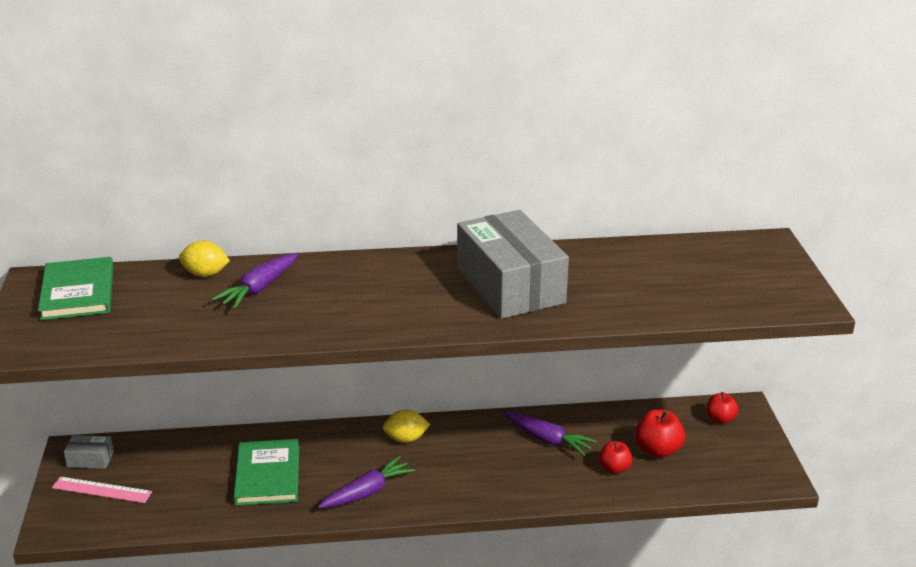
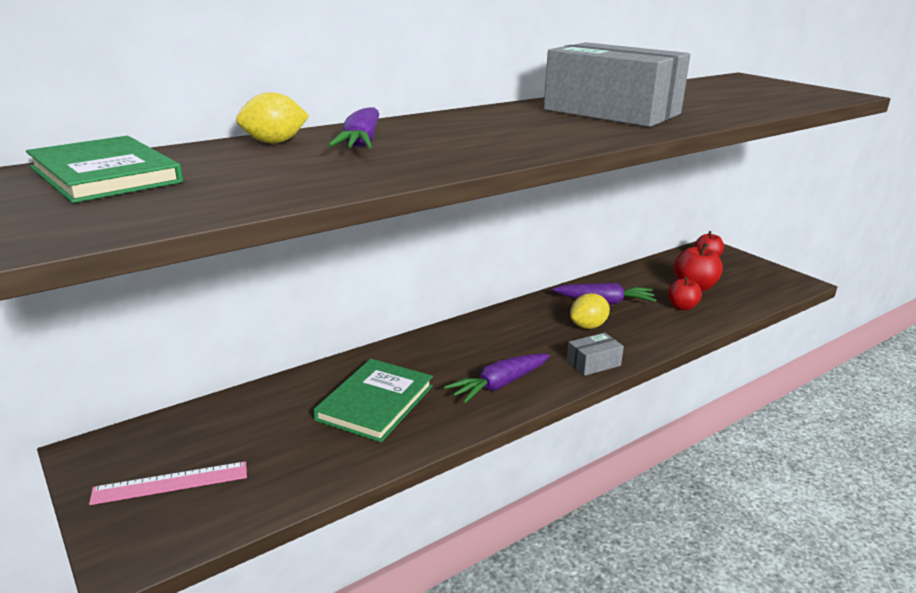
camera: 30 degrees left, 5 degrees down
(90, 459) = (125, 454): grey box -> grey box (593, 363)
(267, 475) = (375, 403): green book -> green book turned 60 degrees clockwise
(368, 492) = (499, 385): purple carrot -> purple carrot turned 150 degrees counterclockwise
(406, 439) = (483, 333): yellow lemon -> yellow lemon (588, 326)

